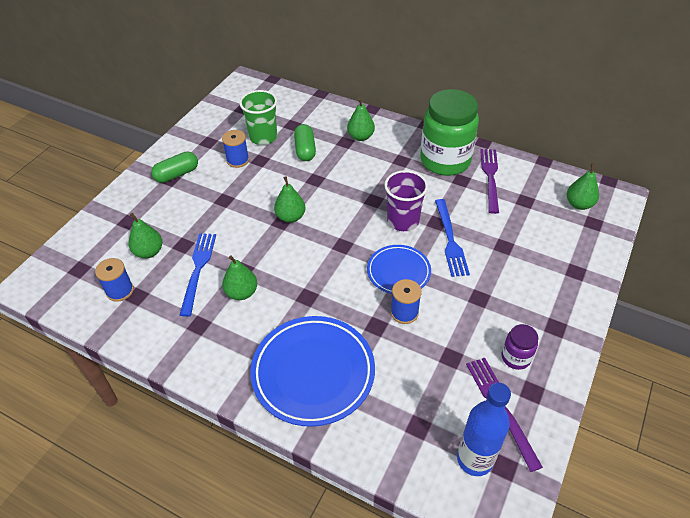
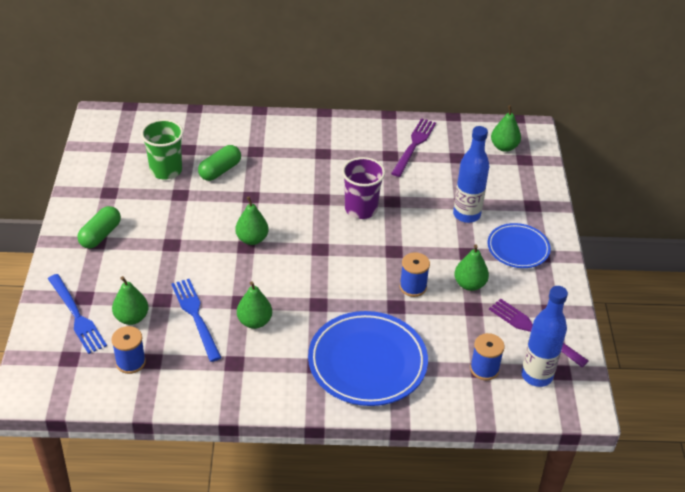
camera: 30 degrees left, 5 degrees down
(238, 160) = (156, 201): blue spool -> blue spool (484, 369)
(305, 150) = (220, 170): green capsule -> green capsule turned 75 degrees clockwise
(360, 137) = (267, 141): green pear -> green pear (469, 284)
(398, 272) = (386, 255): blue plate -> blue plate (518, 248)
(445, 161) = (364, 142): green jar -> none
(450, 241) = (414, 213): blue fork -> blue fork (77, 316)
(490, 177) = (414, 145): purple fork -> purple fork turned 45 degrees clockwise
(501, 259) = (466, 215): none -> blue bottle
(515, 357) = (524, 290): purple jar -> none

